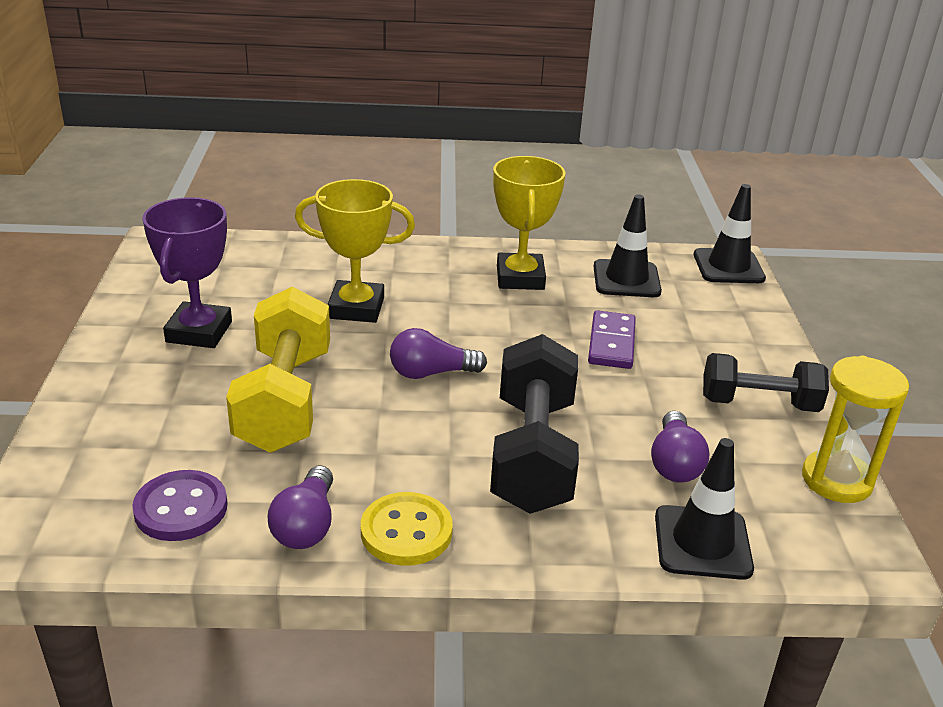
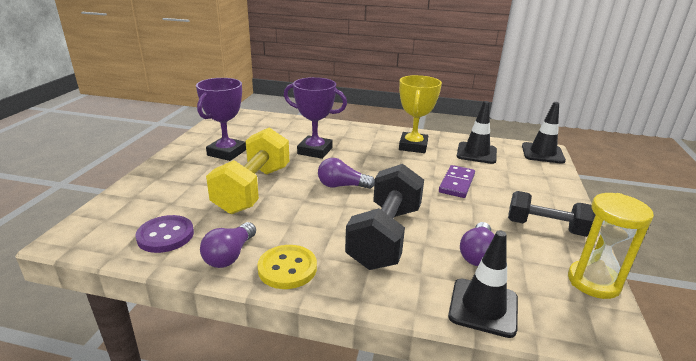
camera: 15 degrees right, 5 degrees down
(356, 308) = (315, 151): yellow trophy -> purple trophy

